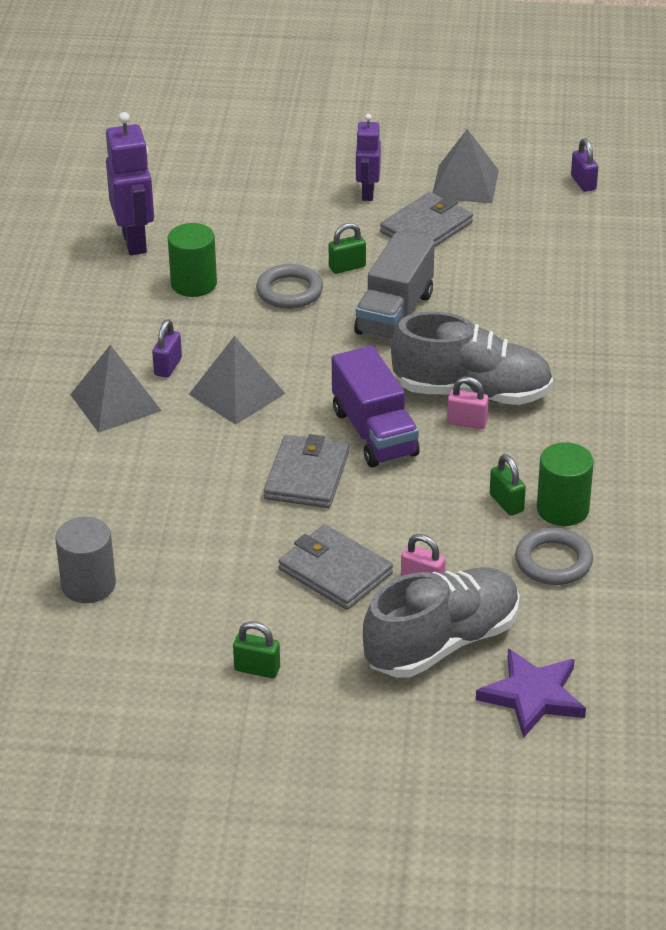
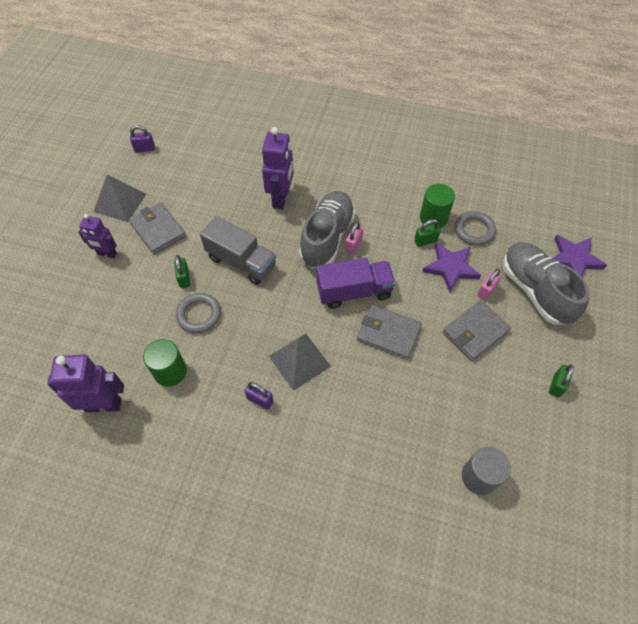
camera: 80 degrees left, 20 degrees up
(115, 402) = (291, 439): grey pyramid -> none
(458, 536) = (450, 267): none -> purple star
(536, 333) = (281, 198): none -> purple robot

